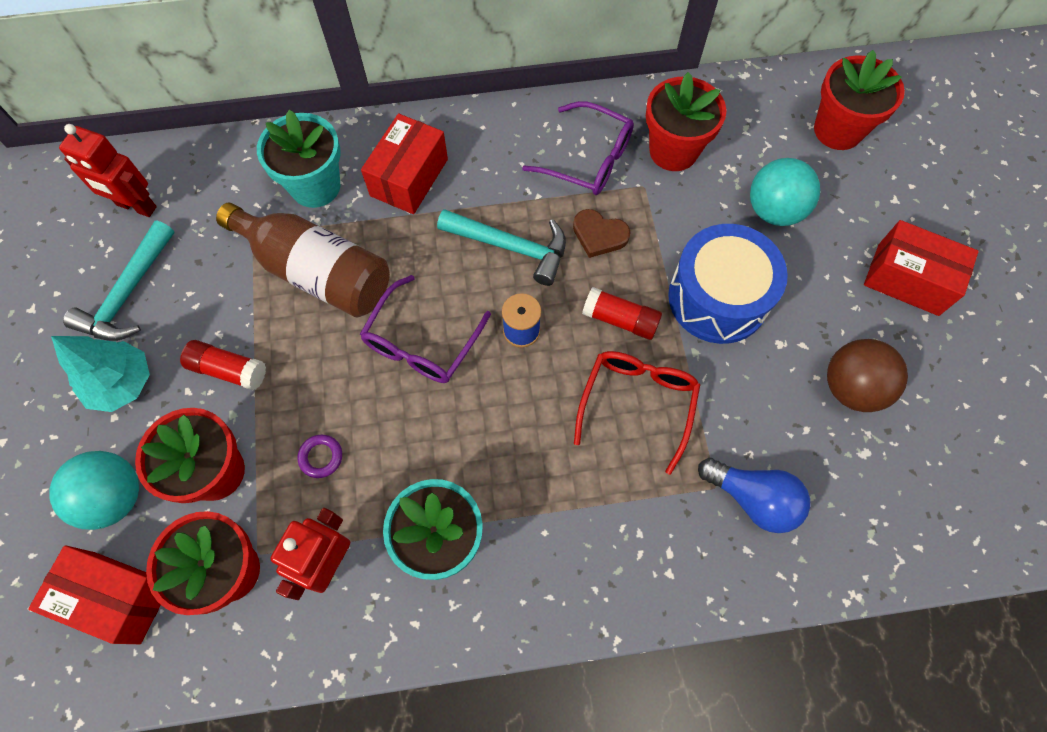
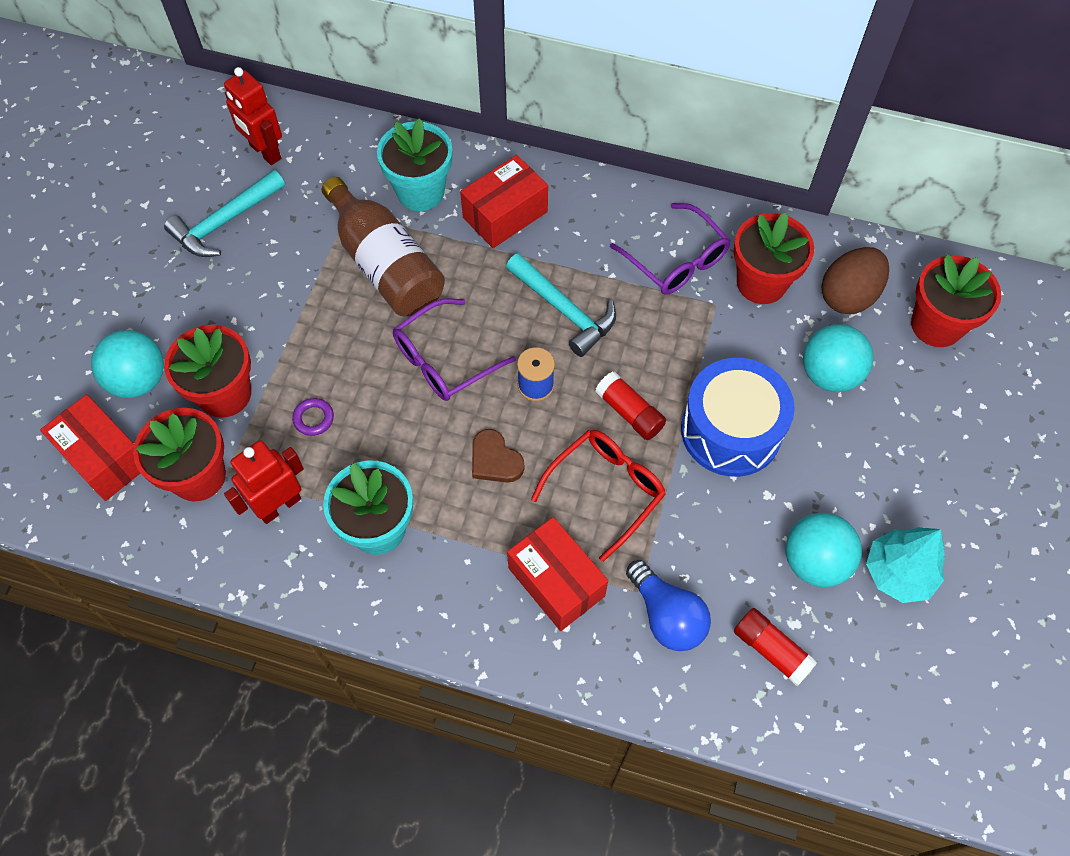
camera: 25 degrees right, 5 degrees down
(122, 383) = (186, 293): turquoise tree -> turquoise tree (898, 573)
(228, 370) = (274, 316): red glue stick -> red glue stick (771, 650)
(599, 235) = (650, 331): brown heart -> brown heart (495, 460)
(752, 133) = (848, 296): none -> brown egg
(851, 387) = (814, 561): brown ball -> turquoise ball
(908, 279) = (927, 489): red box -> red box (556, 582)

